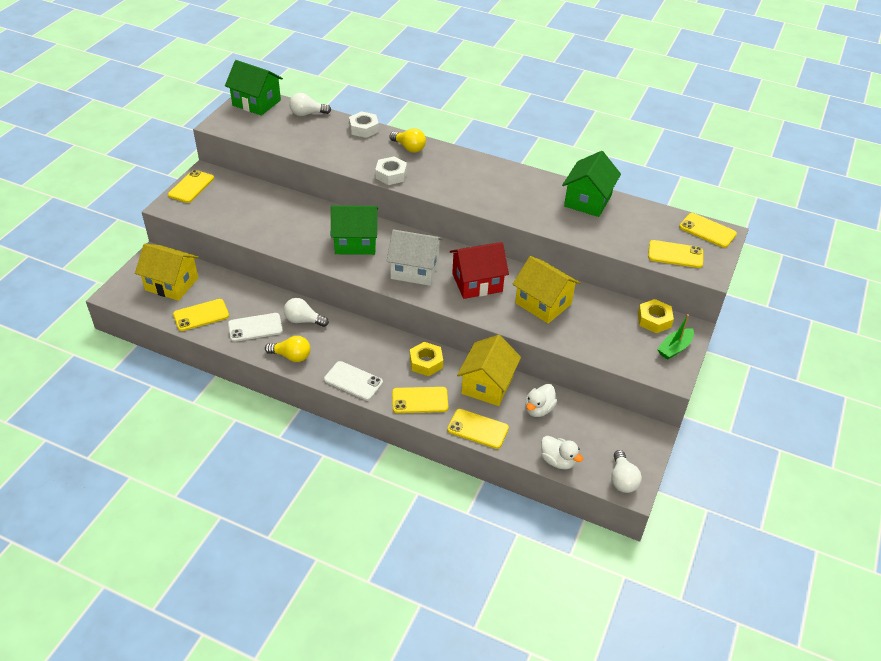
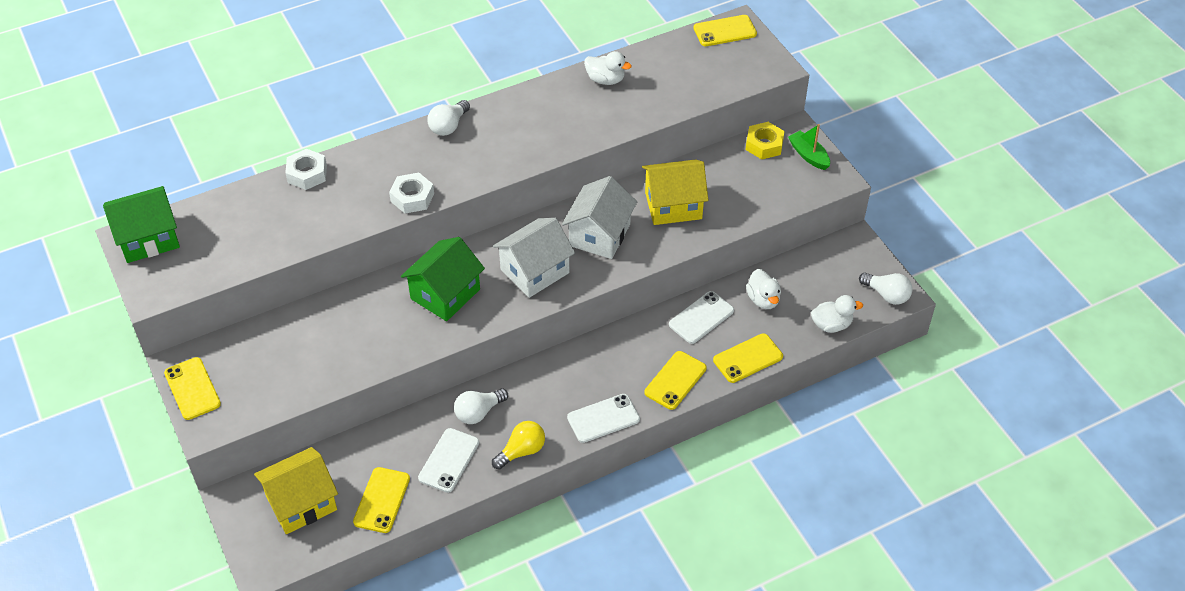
camera: 50 degrees left, 5 degrees up
(307, 114) = (224, 205): white light bulb -> white light bulb (448, 126)
(409, 148) = (382, 157): yellow light bulb -> none
(426, 362) = (631, 346): yellow nut -> none
(477, 282) = (599, 235): red house -> white house
(487, 385) = (701, 317): yellow house -> white phone
(588, 200) = (605, 80): green house -> white duck
(674, 348) = (808, 155): green boat -> green boat turned 150 degrees clockwise
(675, 254) = (734, 72): yellow phone -> none

